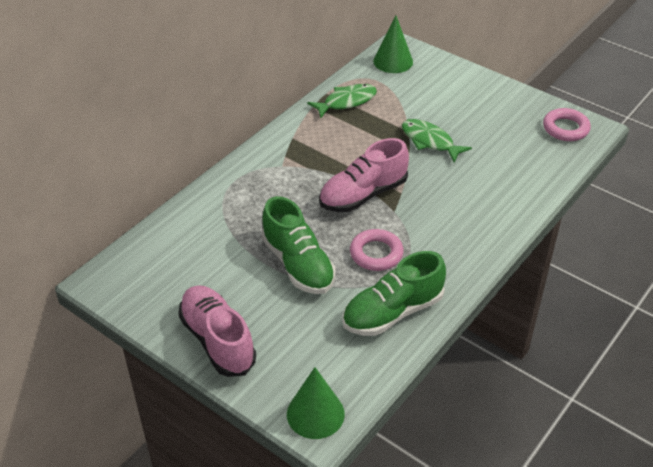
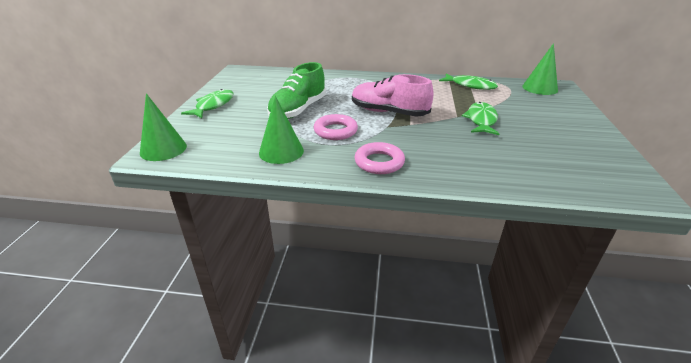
camera: 60 degrees right, 10 degrees down
(217, 340) = (213, 105): pink shoe -> green fish
(392, 312) = (281, 151): green shoe -> green cone
(565, 128) = (613, 175): pink ring -> pink ring (379, 162)

